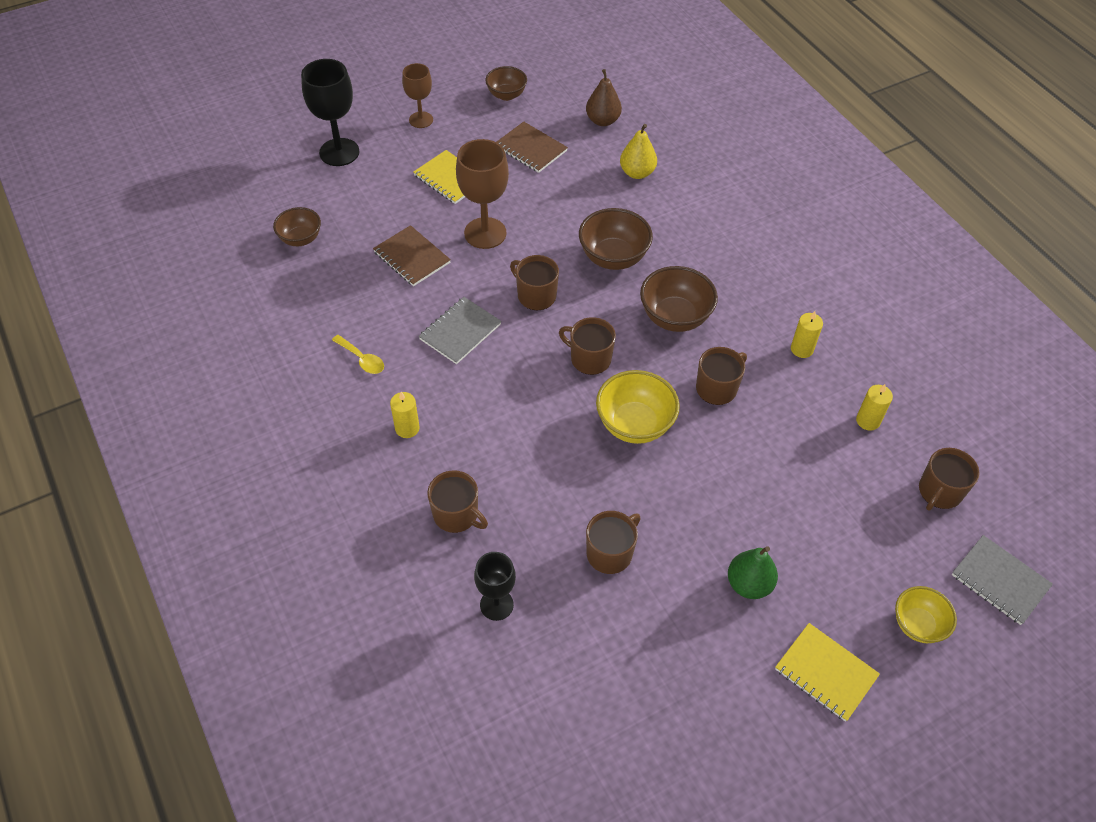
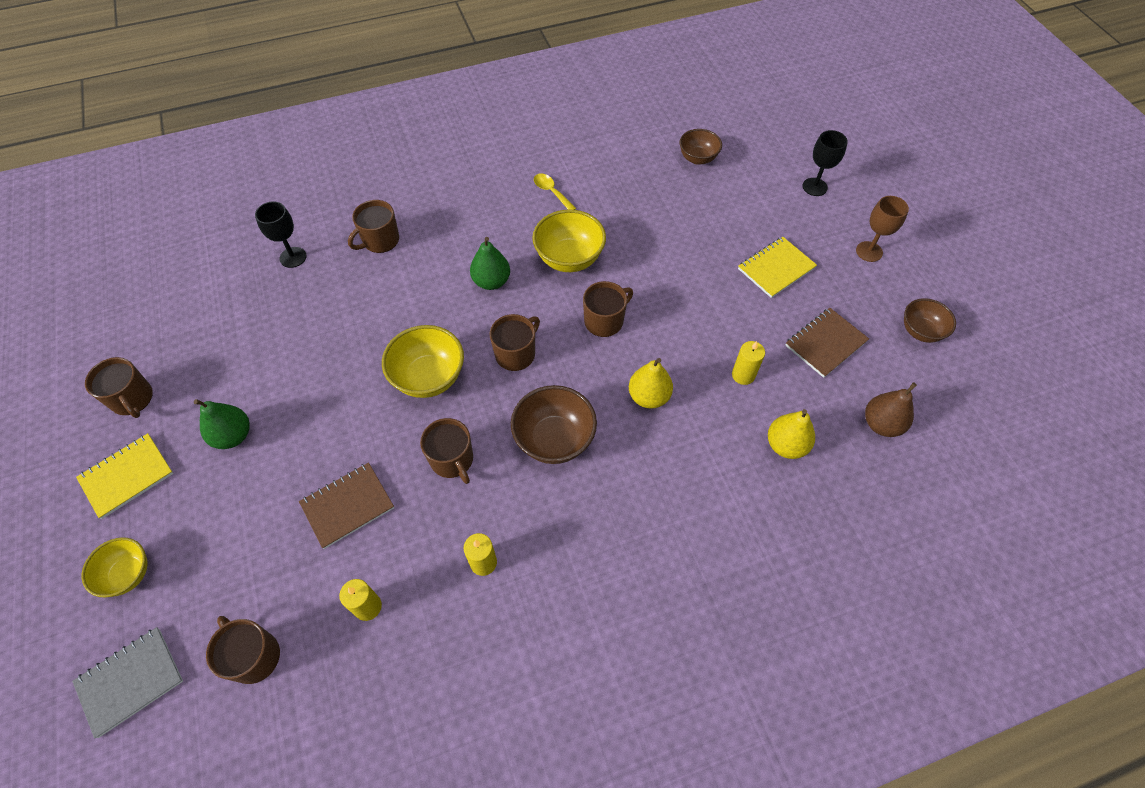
camera: 100 degrees right, 5 degrees up
(339, 152) = (814, 187): black goblet -> black goblet, size x0.62
(362, 359) = (552, 192): yellow spoon -> yellow spoon turned 90 degrees clockwise
(407, 428) = (472, 216): yellow candle -> yellow candle (743, 375)
(412, 257) = (667, 231): brown notebook -> brown notebook (347, 506)
(460, 332) = (569, 259): grey notebook -> yellow bowl
(485, 233) = (695, 289): brown goblet -> none
(502, 394) = (491, 281): none -> green pear
(610, 553) = (306, 337): brown mug -> brown mug (132, 399)
(613, 257) = (648, 396): brown bowl -> yellow pear

